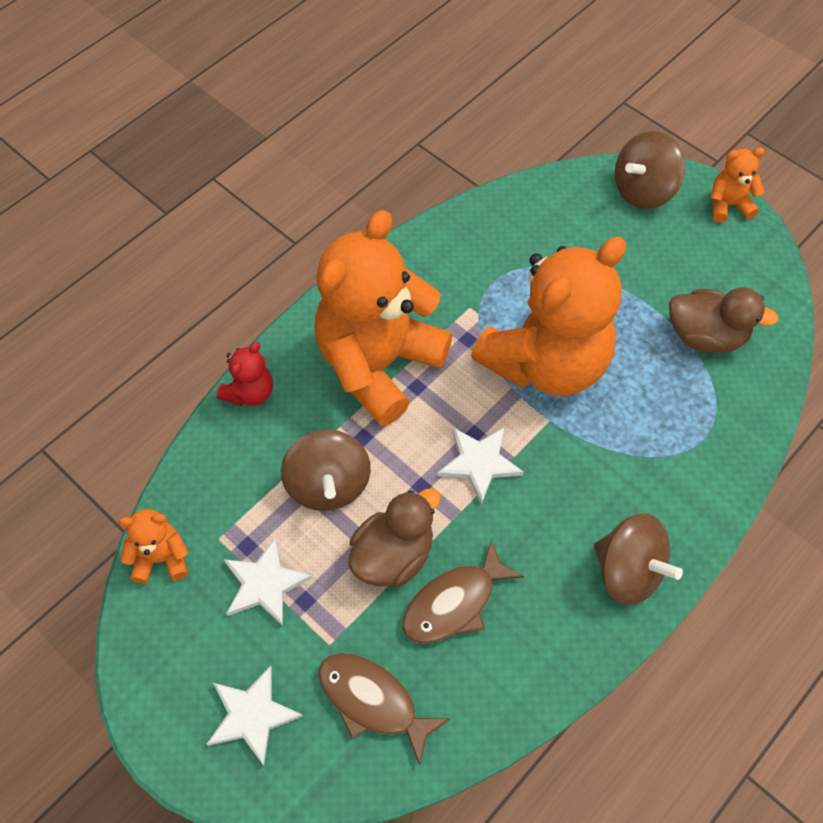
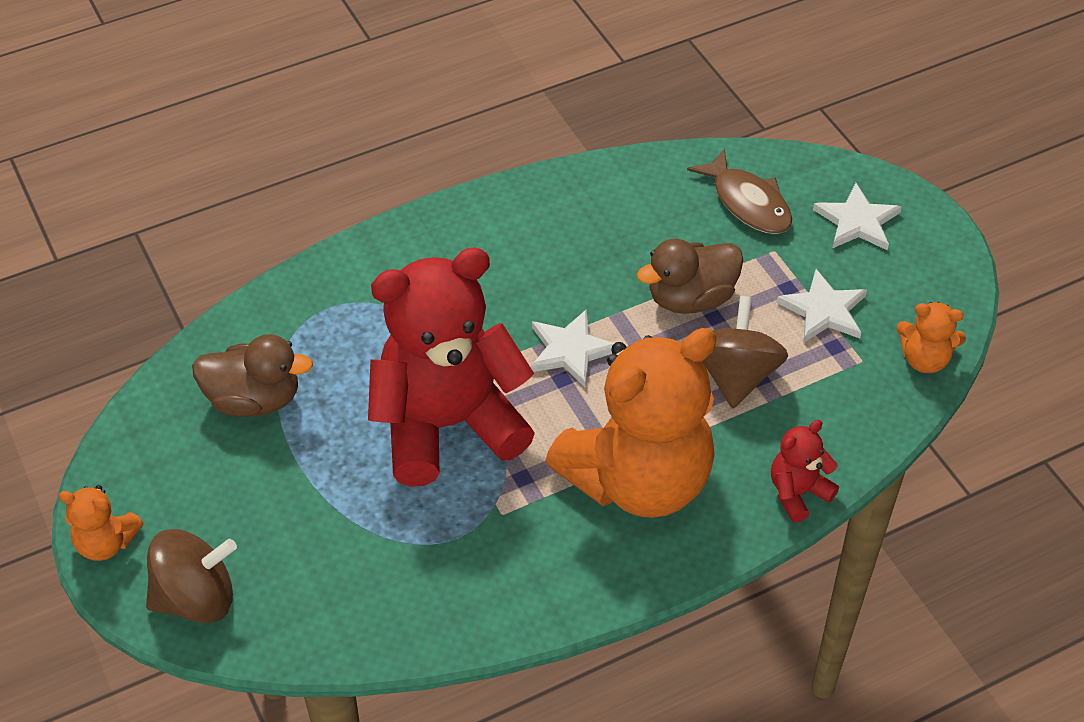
camera: 160 degrees left, 10 degrees down
(454, 603) = (647, 248): brown fish -> none
(546, 363) = (447, 425): orange teddy bear -> red teddy bear
(628, 571) = (476, 227): brown spinning top -> none
(705, 336) = (254, 399): brown duck -> brown duck turned 150 degrees clockwise

